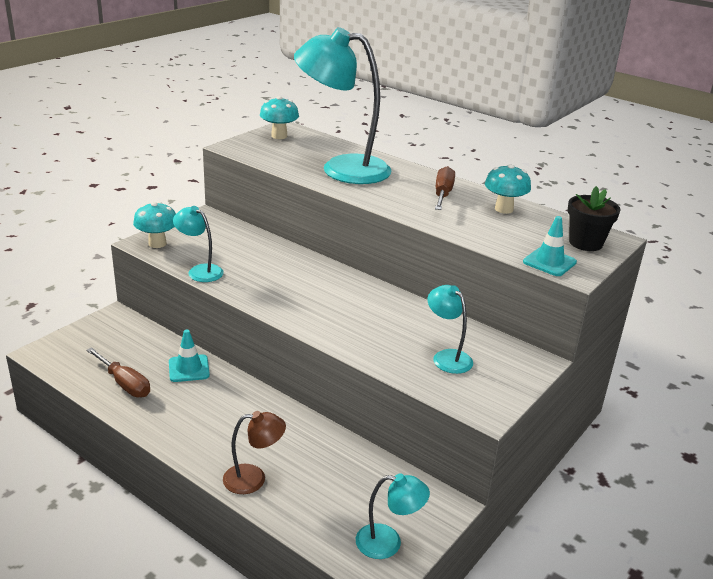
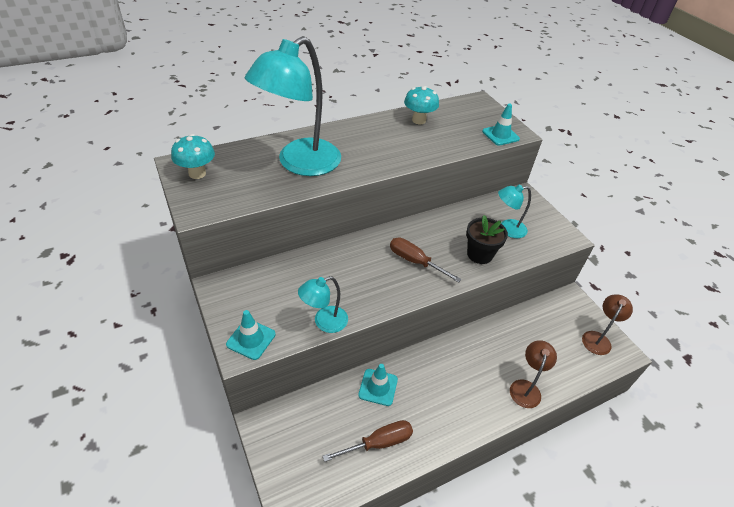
camera: 65 degrees left, 15 degrees up
(157, 243) = (251, 339): turquoise mushroom -> turquoise traffic cone
(388, 543) = (598, 338): turquoise lamp -> brown lamp
(442, 194) = (380, 135): brown screwdriver -> brown screwdriver (415, 262)
(585, 243) = (481, 112): black flower pot -> black flower pot (479, 254)

